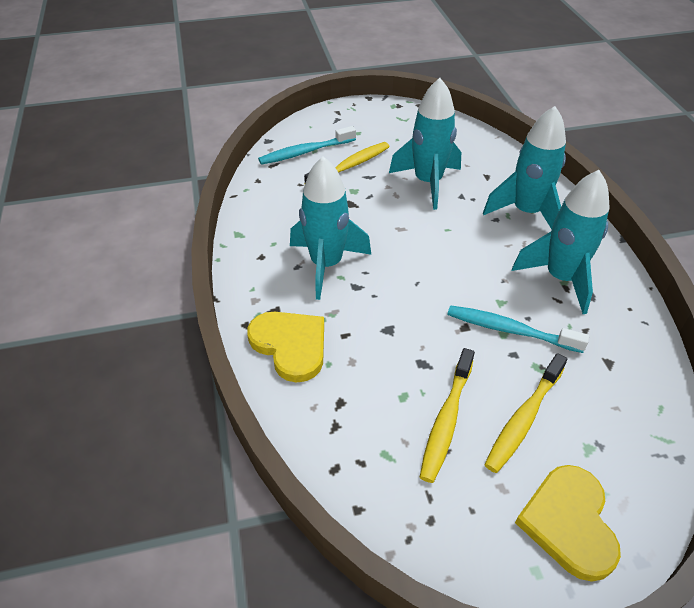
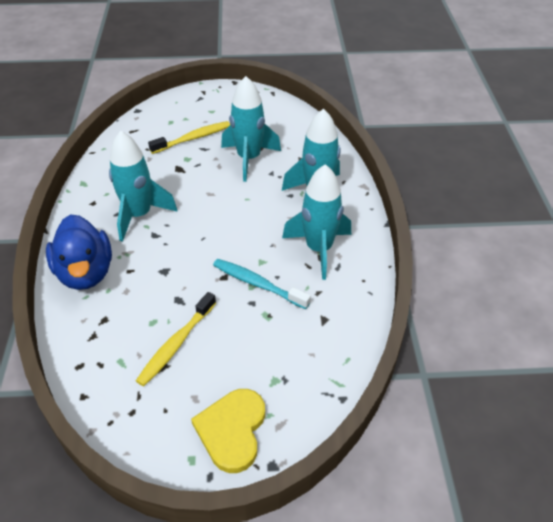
camera: 10 degrees right, 0 degrees up
(290, 345) = (85, 273): yellow heart -> blue duck
(305, 152) = (162, 123): turquoise toothbrush -> none
(523, 419) = (235, 351): yellow toothbrush -> none

